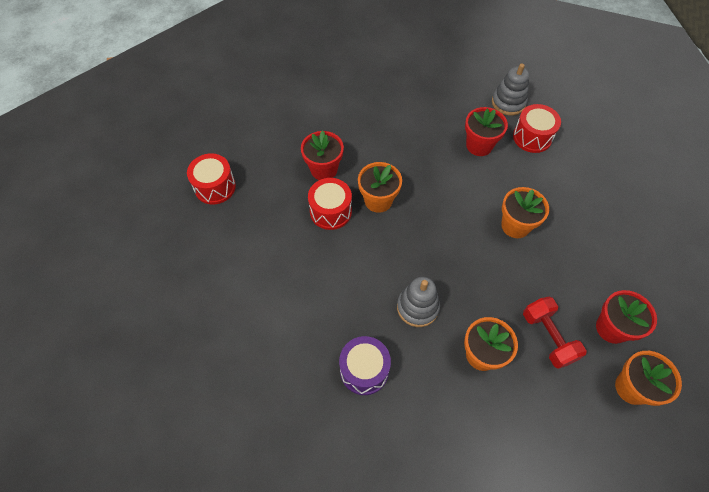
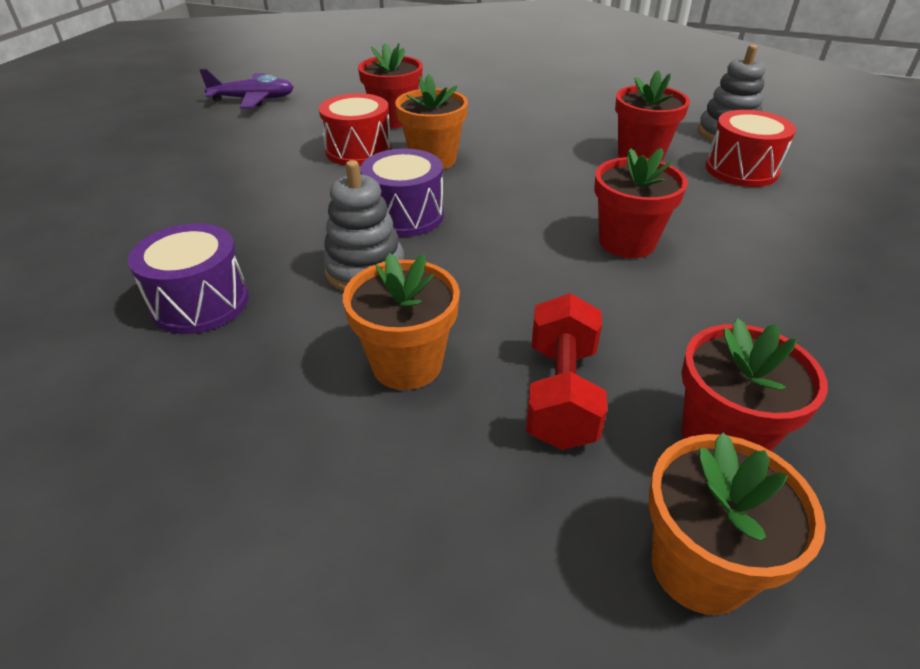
camera: 30 degrees right, 20 degrees down
(215, 187) = (253, 100): red drum -> purple plane
(402, 257) = (405, 215): none -> purple drum
(515, 225) = (627, 242): orange flower pot -> red flower pot

